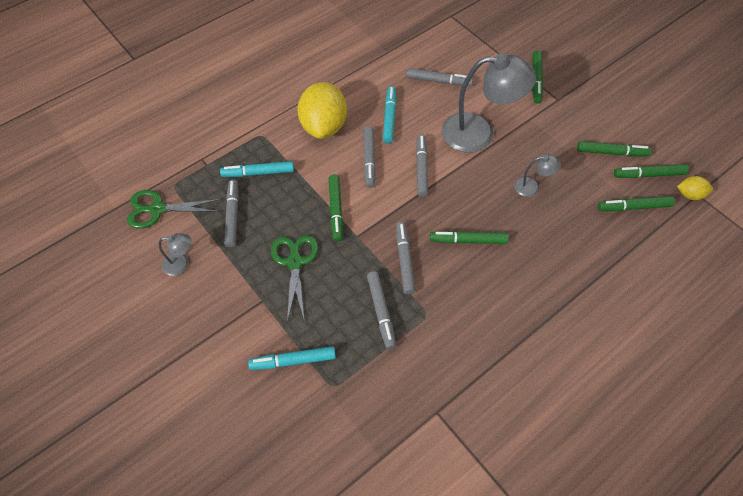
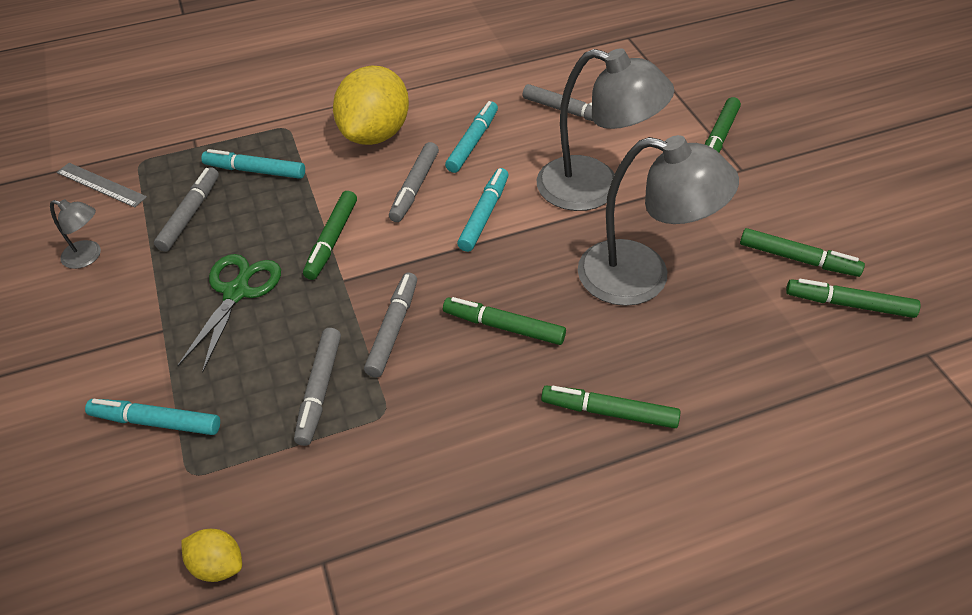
camera: 20 degrees right, 10 degrees down
(157, 209) = (101, 185): green scissors -> grey ruler
(421, 168) = (484, 215): grey marker -> turquoise marker
(532, 187) = (642, 277): grey lamp -> grey lamp, size x2.21
(633, 207) = (802, 345): green marker -> green marker (609, 412)
(689, 195) = (911, 350): yellow lemon -> yellow lemon (218, 565)

